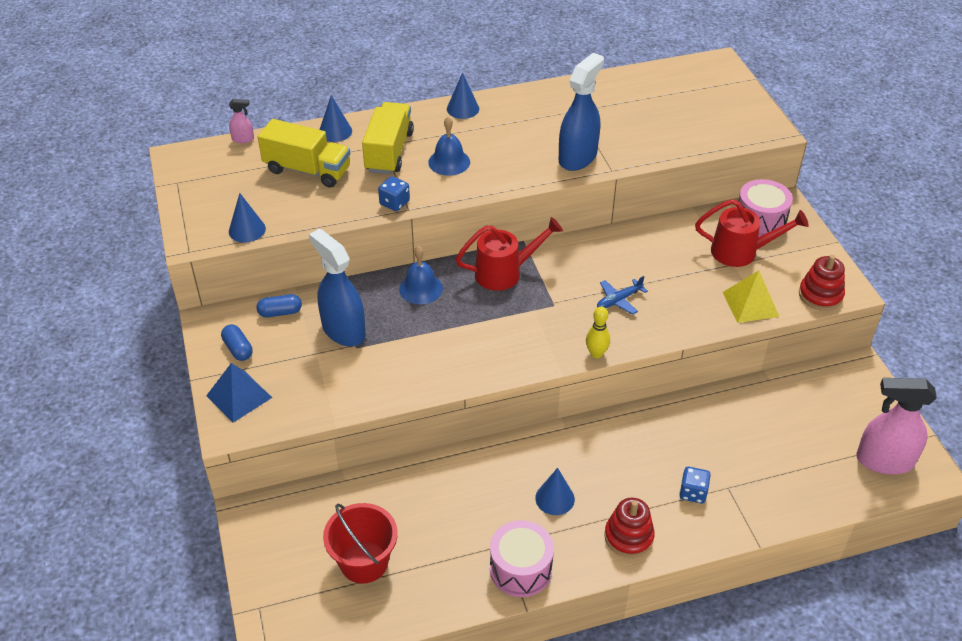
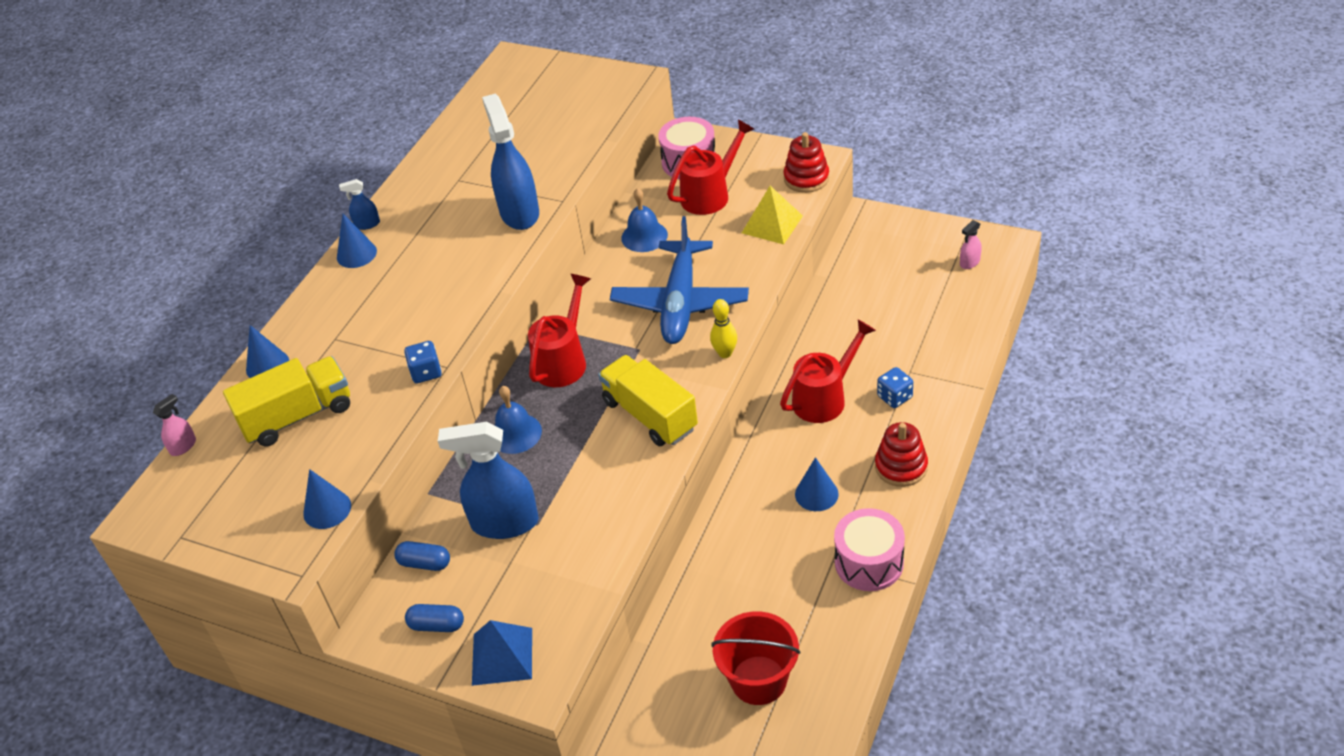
camera: 45 degrees left, 0 degrees up
(280, 312) = (425, 563): blue capsule -> blue capsule turned 75 degrees clockwise
(389, 152) = (349, 339): yellow truck -> yellow truck (650, 415)
(449, 162) = (418, 303): blue bell -> blue bell (644, 236)
(493, 96) = (367, 224): none -> blue spray bottle
(618, 300) = (680, 303): blue plane -> blue plane, size x2.31
(649, 449) = (825, 398): none -> red watering can
(884, 461) = (969, 262): pink spray bottle -> pink spray bottle, size x0.44

